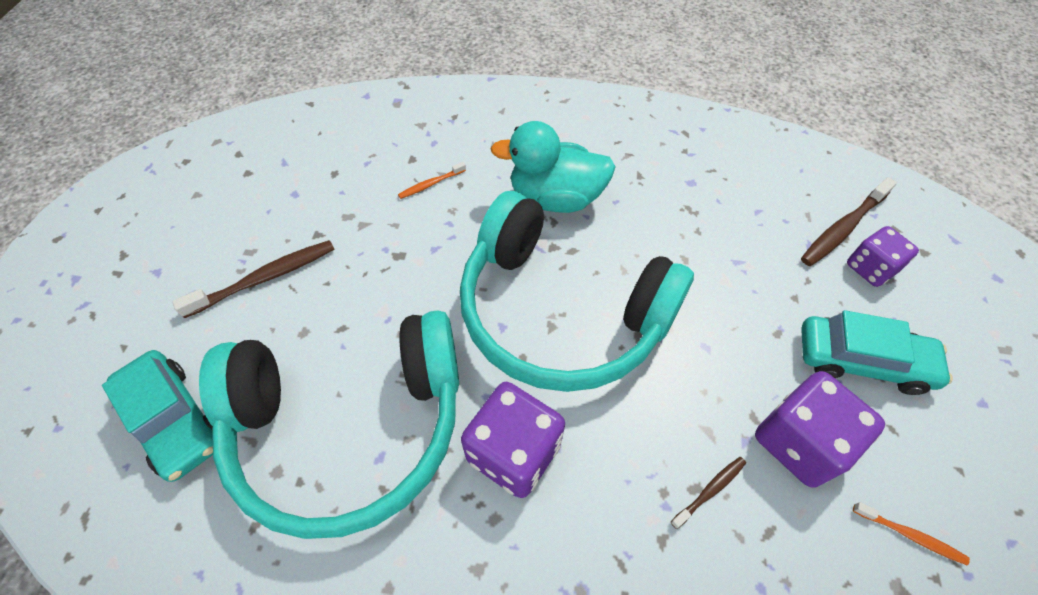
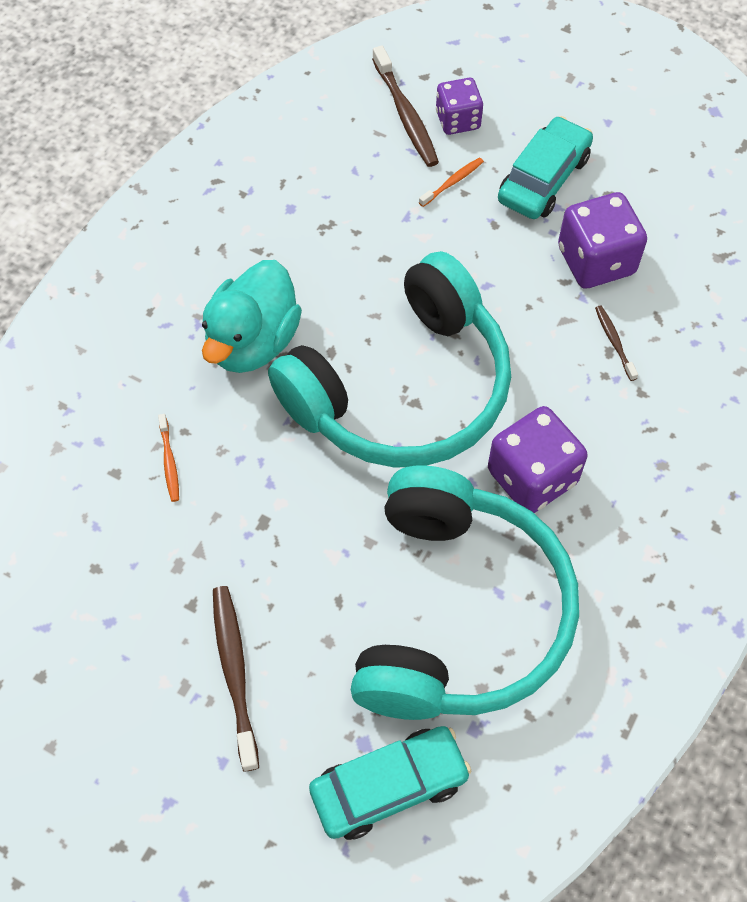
camera: 70 degrees left, 5 degrees up
(910, 535) = (687, 229): orange toothbrush -> orange toothbrush (452, 182)

